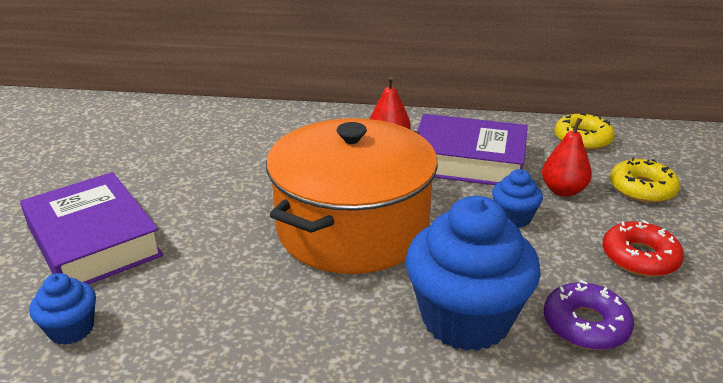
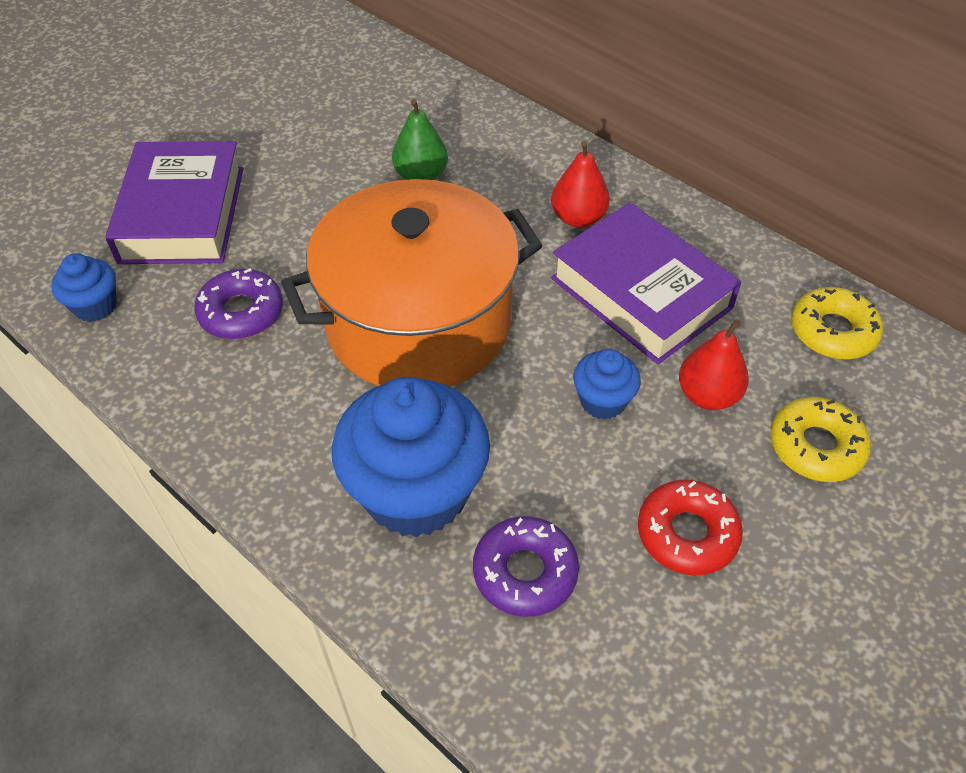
camera: 35 degrees right, 20 degrees up
(212, 278) = (241, 312): none -> purple donut
(262, 156) = (421, 176): none -> green pear

